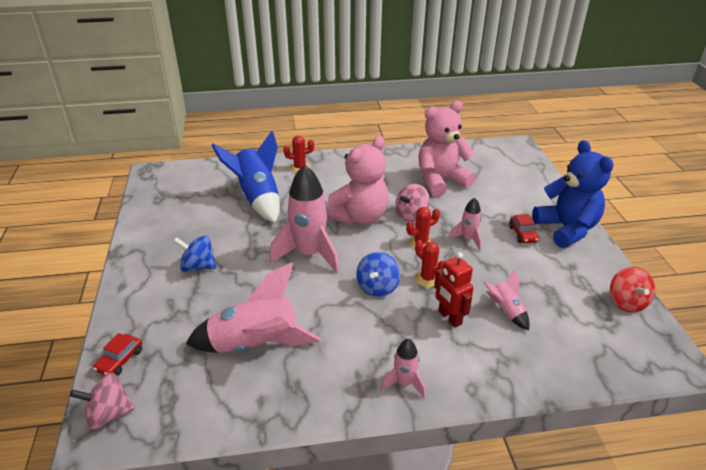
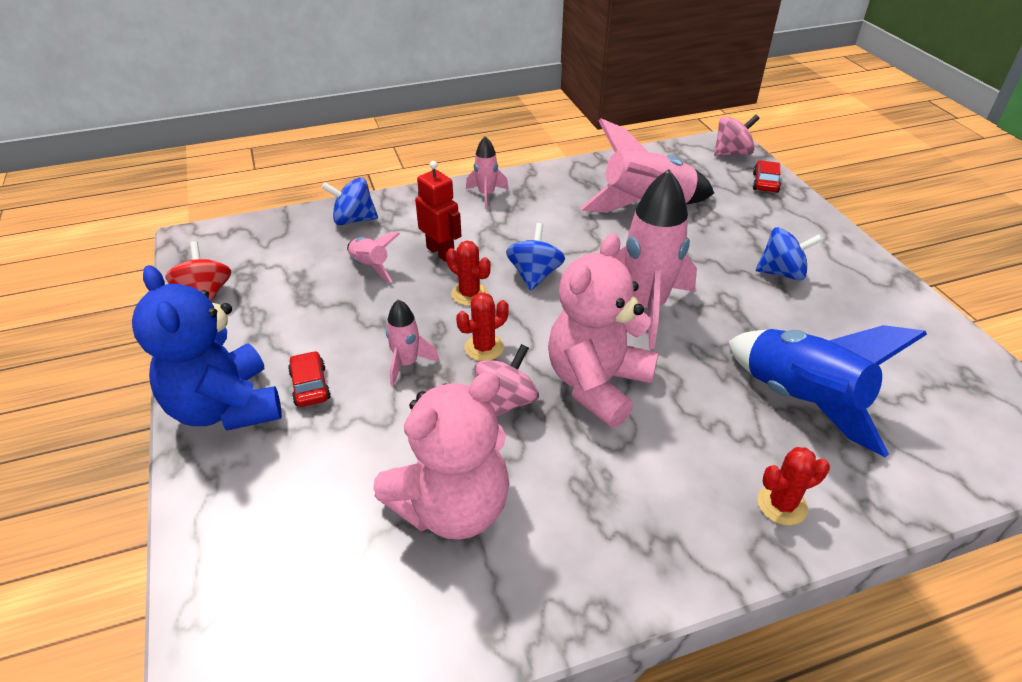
camera: 170 degrees right, 5 degrees up
(534, 366) = (354, 220): none -> blue spinning top

